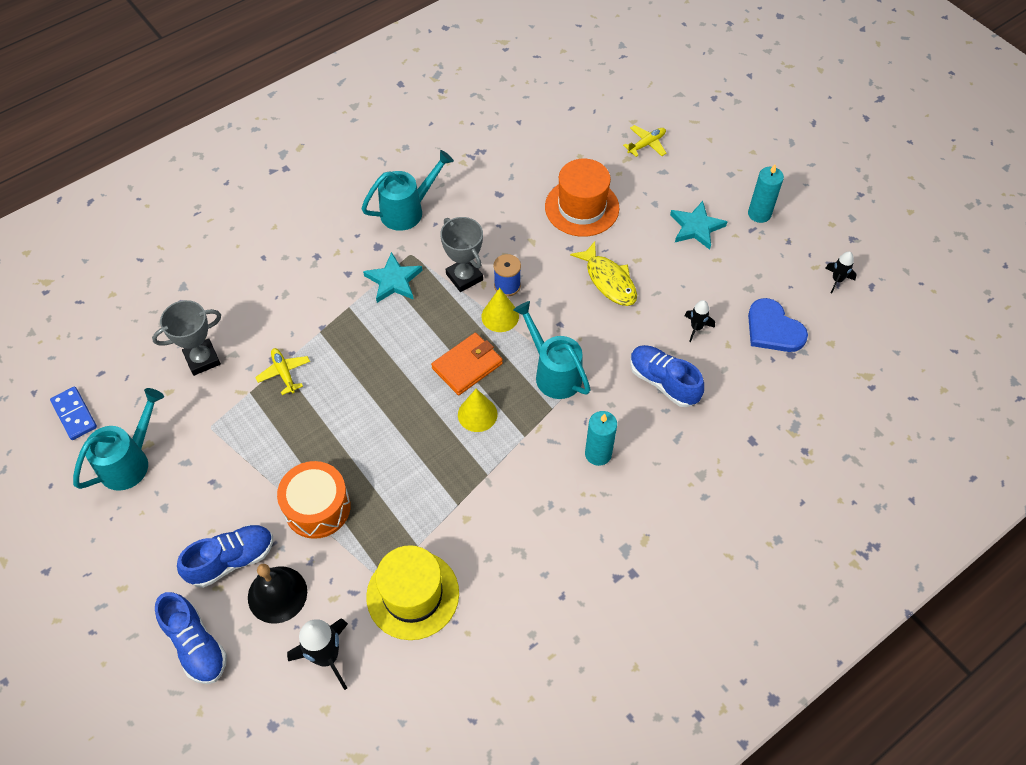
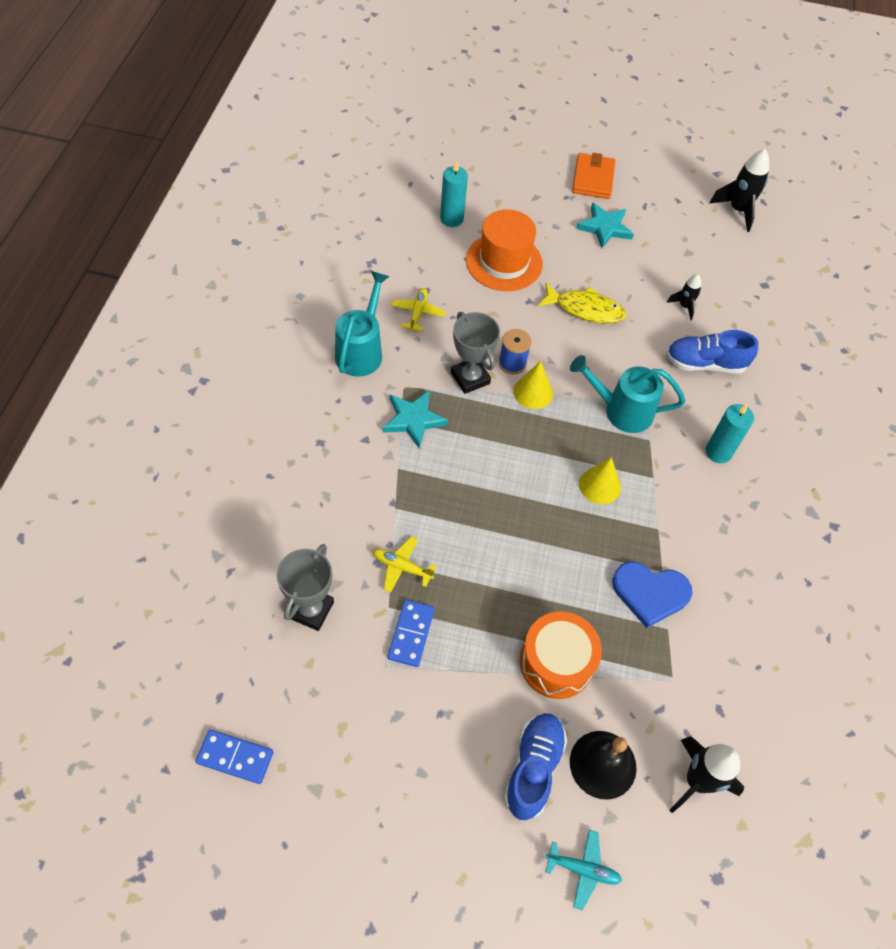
camera: 45 degrees left, 0 degrees up
(130, 461) = (342, 757): turquoise watering can -> none
(196, 645) = (583, 869): blue shoe -> turquoise plane
(245, 419) = (411, 634): none -> blue domino
(413, 594) = (706, 672): yellow hat -> none
(464, 277) = (470, 378): grey trophy -> grey trophy turned 45 degrees clockwise
(467, 366) = (550, 451): orange wallet -> orange wallet (593, 179)
(646, 144) = (501, 182): yellow plane -> yellow plane (418, 313)
(759, 214) = (637, 191): turquoise candle -> turquoise candle (451, 219)
(773, 329) = (735, 273): blue heart -> blue heart (650, 593)
(837, 280) = (738, 210): black rocket -> black rocket, size x1.76

